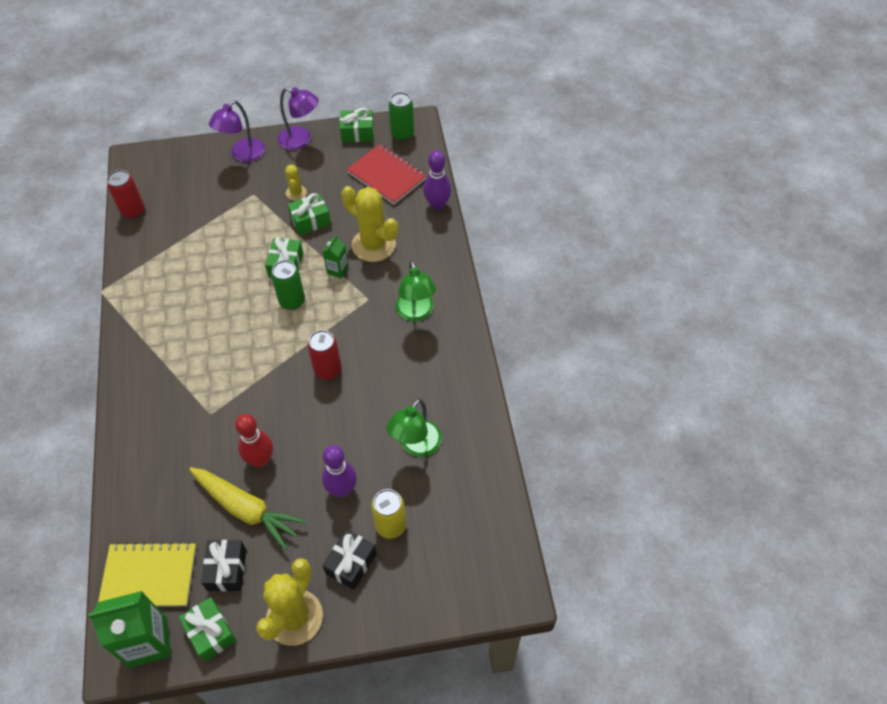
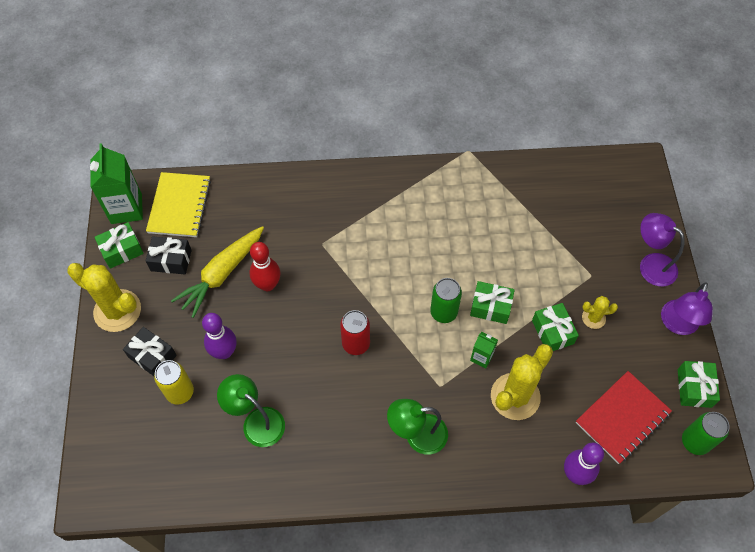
camera: 95 degrees right, 5 degrees up
(133, 211) = (567, 168): red can -> none

